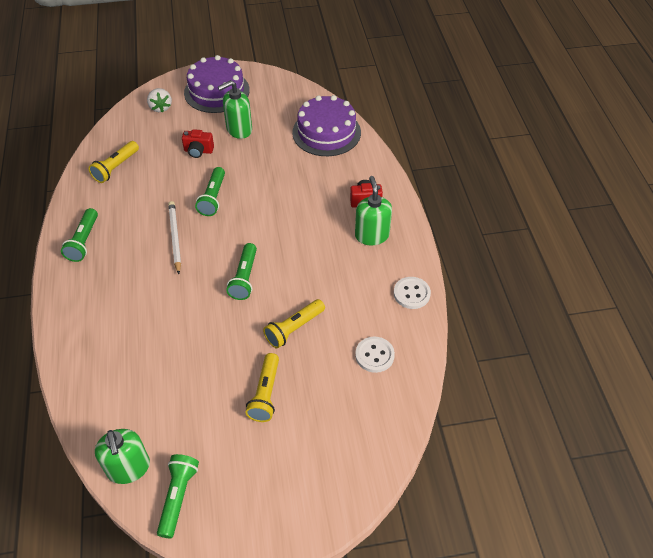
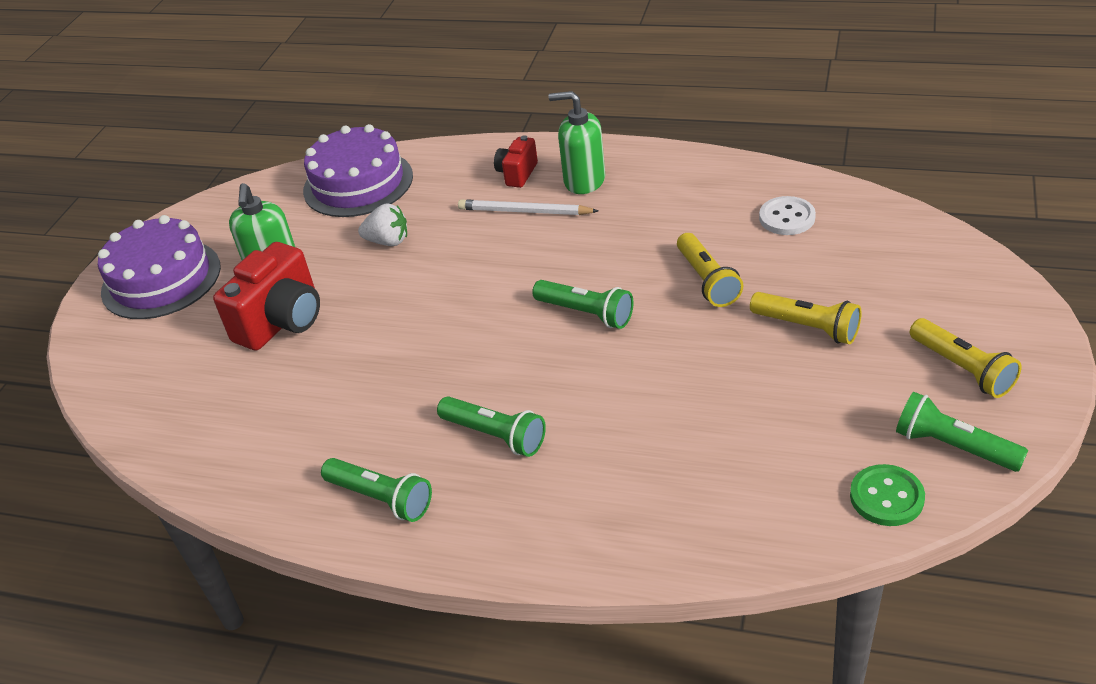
camera: 60 degrees left, 10 degrees down
(116, 168) = (233, 431): yellow flashlight -> yellow flashlight (962, 369)
(129, 468) = (886, 497): green soap dispenser -> green button
(160, 107) = (135, 352): white strawberry -> white strawberry (388, 241)
(175, 238) = (454, 378): white pencil -> white pencil (525, 211)
(198, 151) = (282, 322): red camera -> red camera, size x1.83
(213, 198) = (399, 321): green flashlight -> green flashlight (495, 435)
(411, 294) = (703, 168): white button -> none

